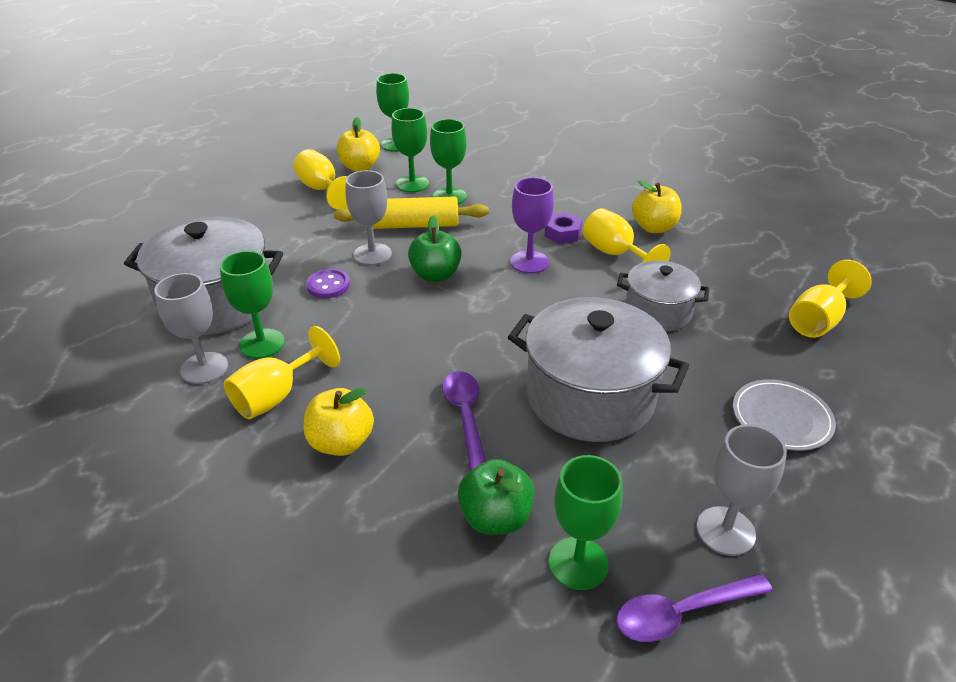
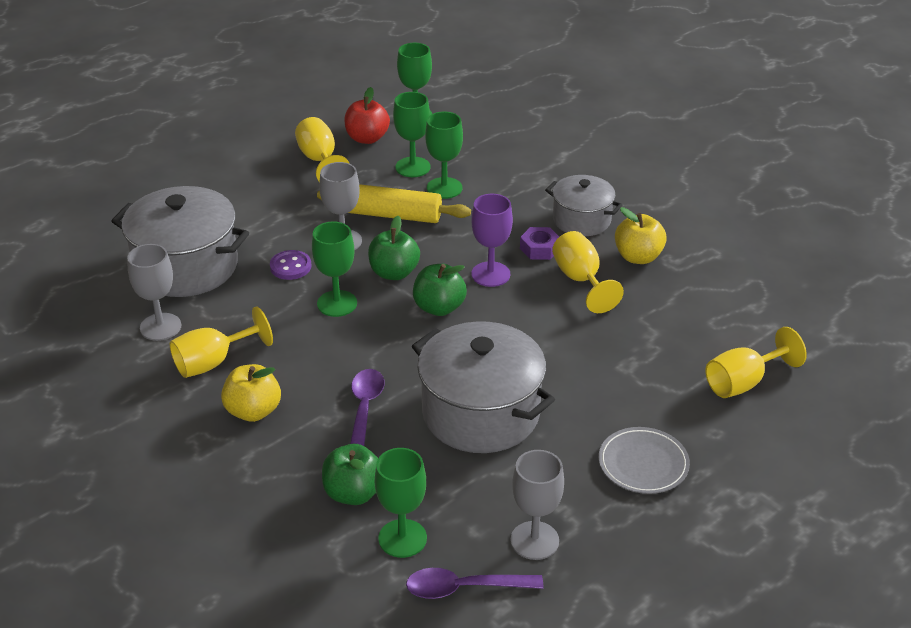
camera: 15 degrees right, 0 degrees up
(262, 343) = (214, 313): green goblet -> green goblet (337, 303)
(360, 167) = (367, 138): yellow apple -> red apple
(495, 300) = (439, 308): none -> green apple
(658, 312) = (589, 346): grey pot -> grey pot (581, 220)

